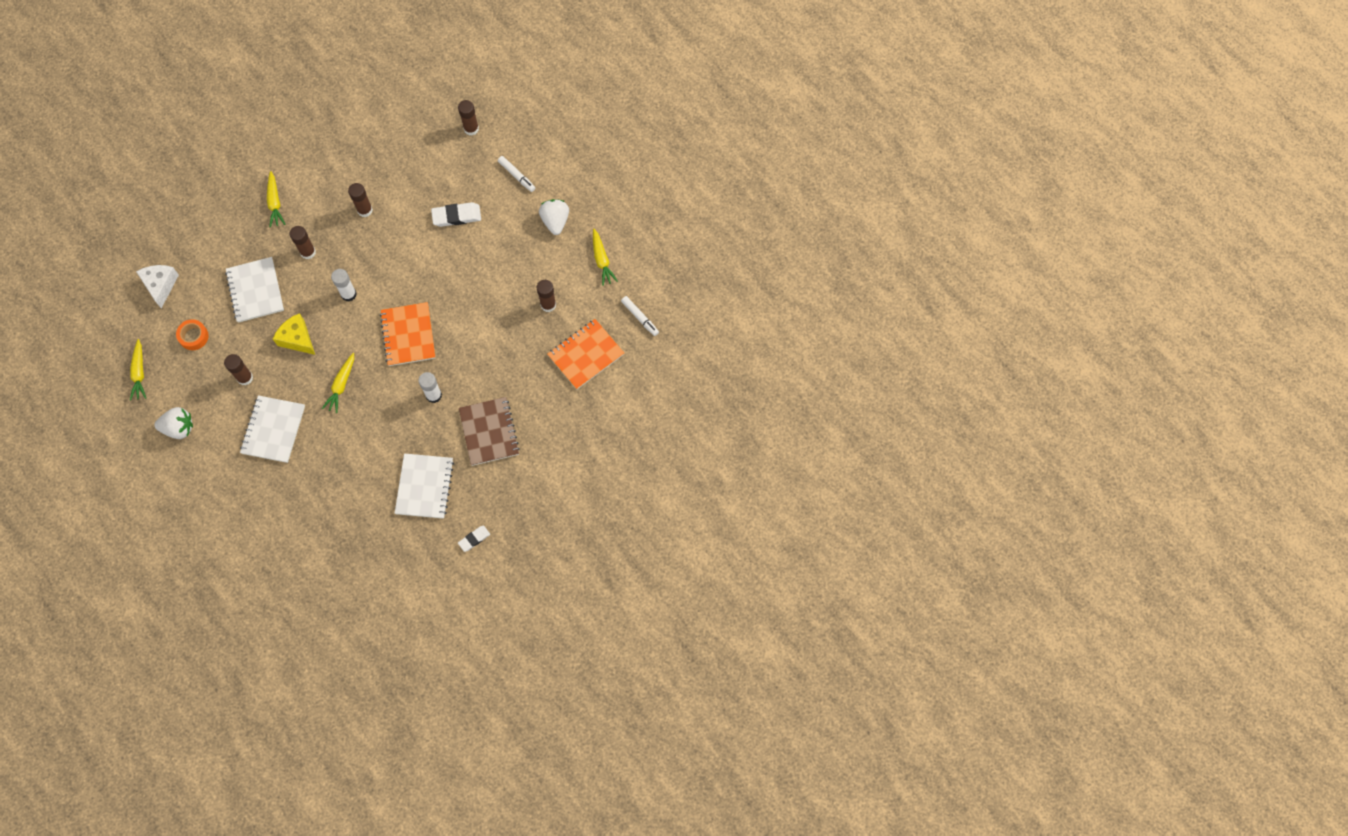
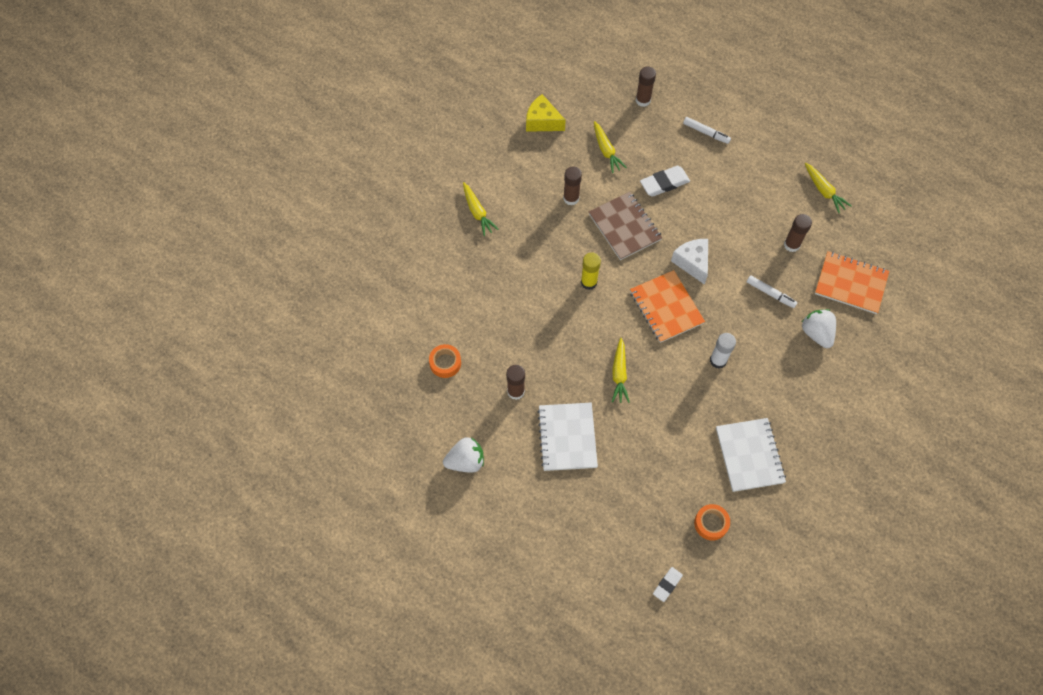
camera: 15 degrees left, 5 degrees down
(139, 373) = (401, 415): yellow carrot -> yellow carrot (606, 151)
(160, 285) = (390, 320): white cheese -> white cheese (692, 263)
(255, 291) = (492, 302): white notebook -> none
(297, 339) = (554, 339): yellow cheese -> yellow cheese (542, 121)
(308, 252) = (530, 251): brown glue stick -> none
(348, 294) = (589, 282): white glue stick -> yellow glue stick
(366, 536) = (711, 523): none -> orange tape
(474, 539) = (824, 496): white eraser -> white eraser (667, 585)
(489, 432) = (790, 383): brown notebook -> brown notebook (624, 227)
(555, 221) = (762, 165): white strawberry -> white strawberry (816, 333)
(586, 355) = (850, 283): orange notebook -> orange notebook turned 75 degrees clockwise
(640, 317) = (886, 235): white marker -> white marker (770, 293)

